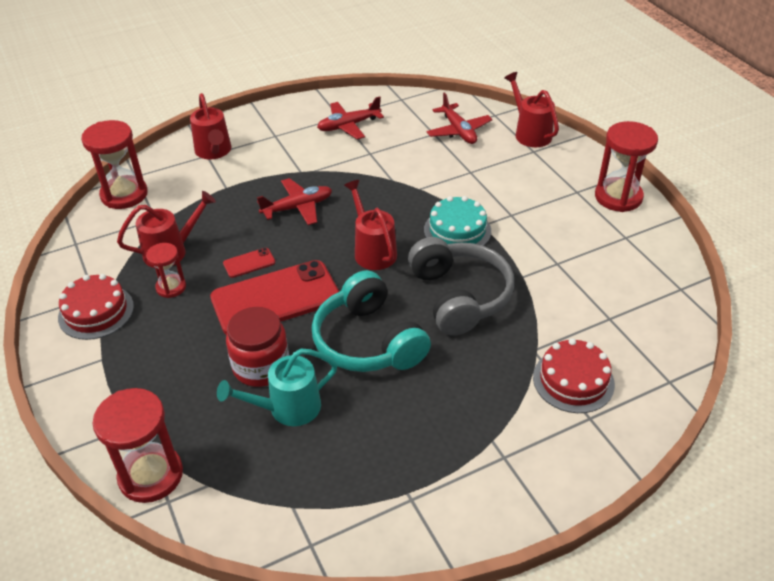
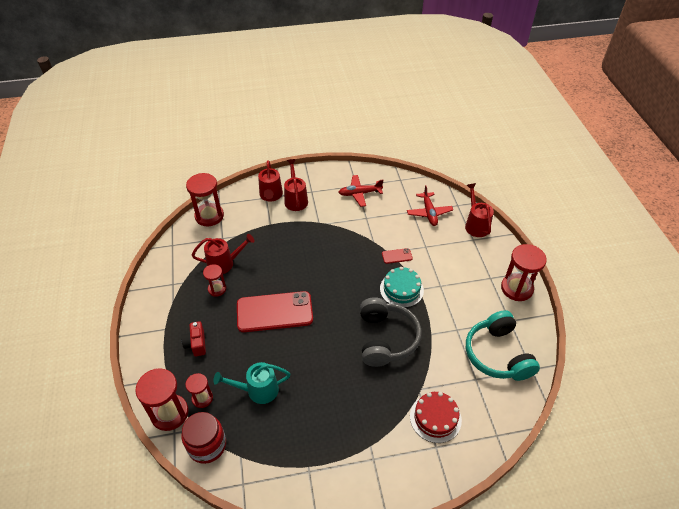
camera: 15 degrees right, 5 degrees up
(96, 312) = (170, 295): red cake -> none
(162, 368) = (196, 344): none -> red camera
(199, 441) = (202, 398): none -> red hourglass
(249, 263) = (267, 283): red phone -> red phone (397, 256)
(261, 366) = (251, 357): red jar -> red jar (207, 445)
(297, 207) = (308, 249): red plane -> none
(368, 341) = (319, 356): turquoise headphones -> turquoise headphones (497, 354)
(372, 250) = (343, 291): red watering can -> red watering can (295, 199)

